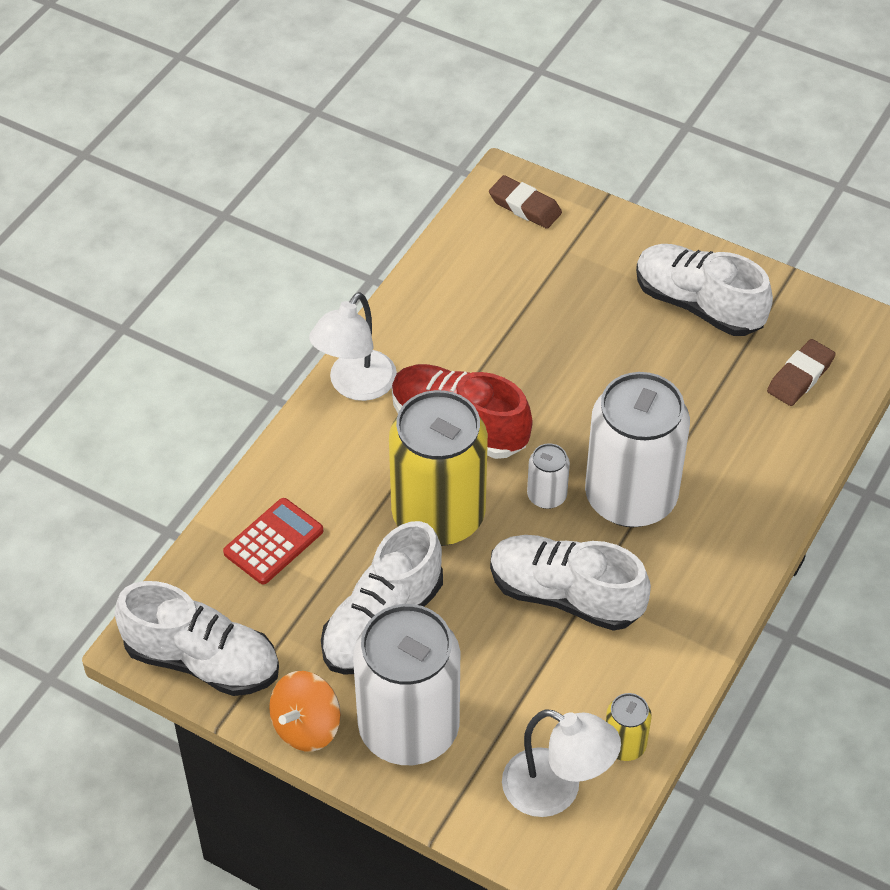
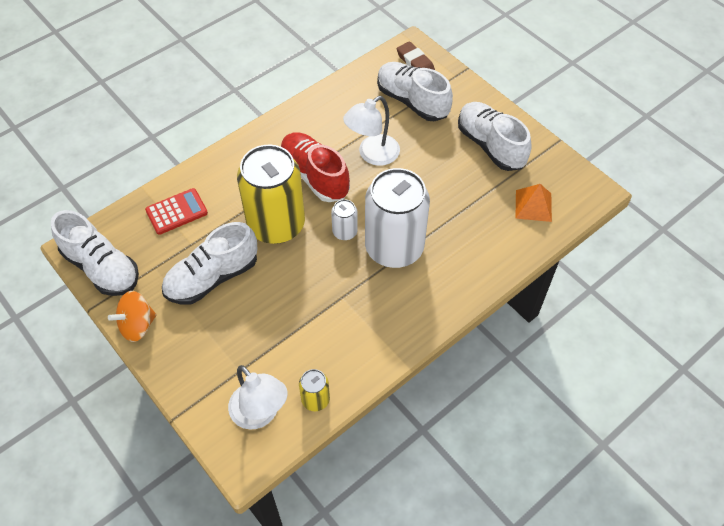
camera: 20 degrees right, 5 degrees up
(355, 386) = (268, 137): white lamp -> white lamp (372, 155)
(409, 728) = (194, 346): white can -> none
(565, 595) = (326, 295): white shoe -> white shoe (412, 101)
(800, 377) = (533, 205): brown eraser -> orange pyramid

